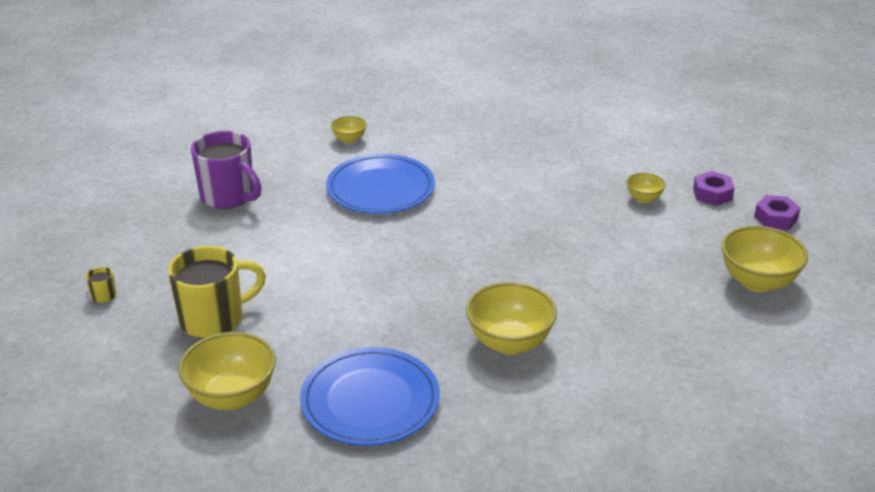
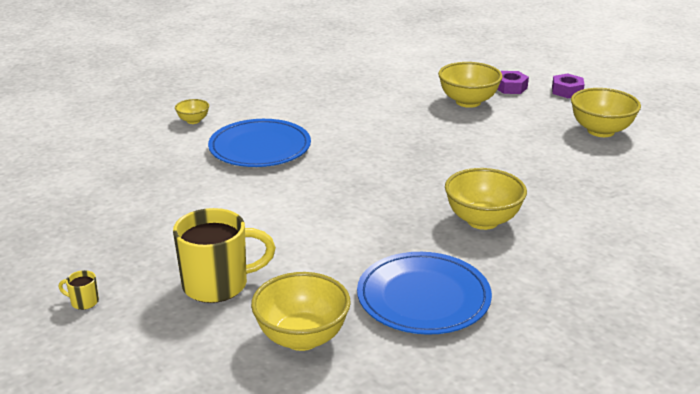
camera: 30 degrees left, 5 degrees down
(214, 319) = (218, 285): yellow mug -> yellow mug turned 45 degrees clockwise
(229, 196) = (127, 189): purple mug -> none
(643, 198) = (468, 102): yellow bowl -> yellow bowl, size x1.93

